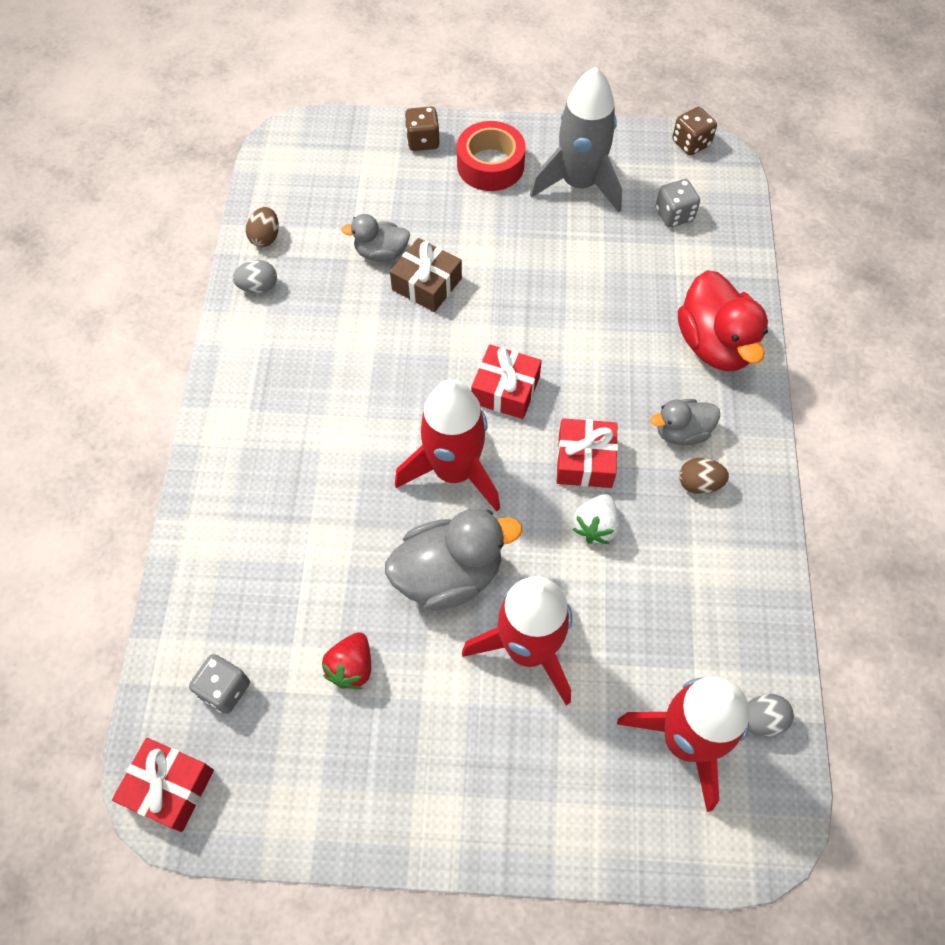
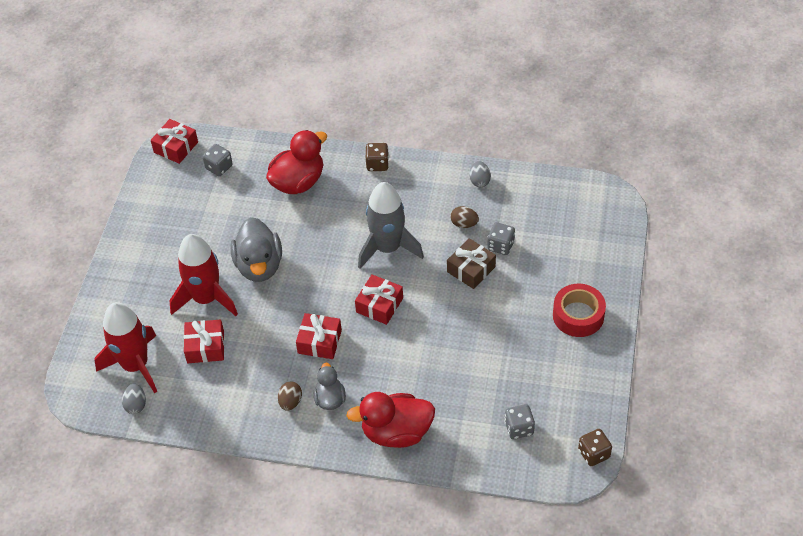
camera: 100 degrees right, 10 degrees down
(261, 543) = (298, 182): none -> red duck
(265, 237) = (520, 184): brown egg -> brown egg (464, 224)
(351, 667) = (217, 219): red strawberry -> none
(381, 253) = (500, 246): grey duck -> grey dice
(423, 141) = (605, 276): brown dice -> brown dice (377, 164)
(454, 471) = (326, 273): red rocket -> none
(579, 184) = (555, 370): grey rocket -> grey rocket (388, 248)
(595, 526) = (273, 341): white strawberry -> none
(625, 629) = (205, 347): none -> red gift

